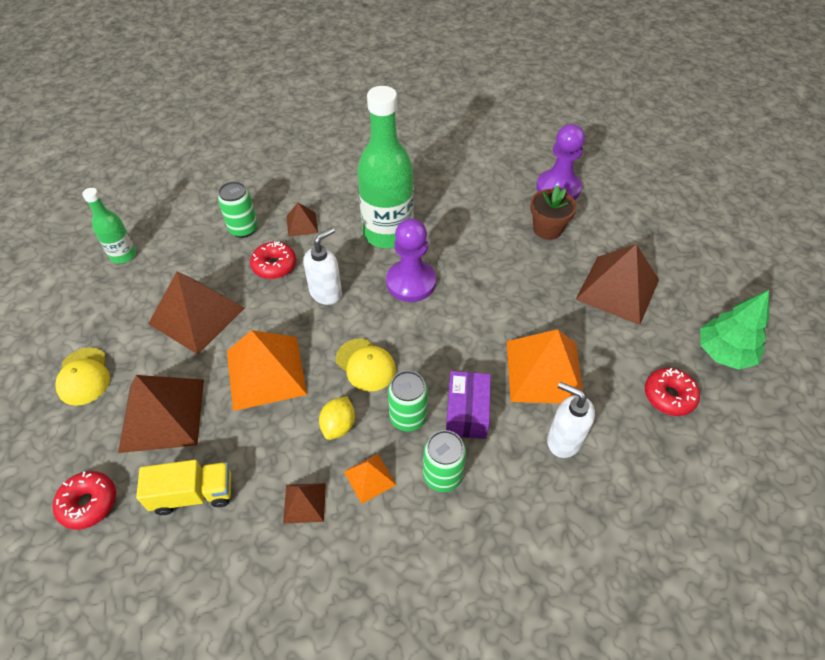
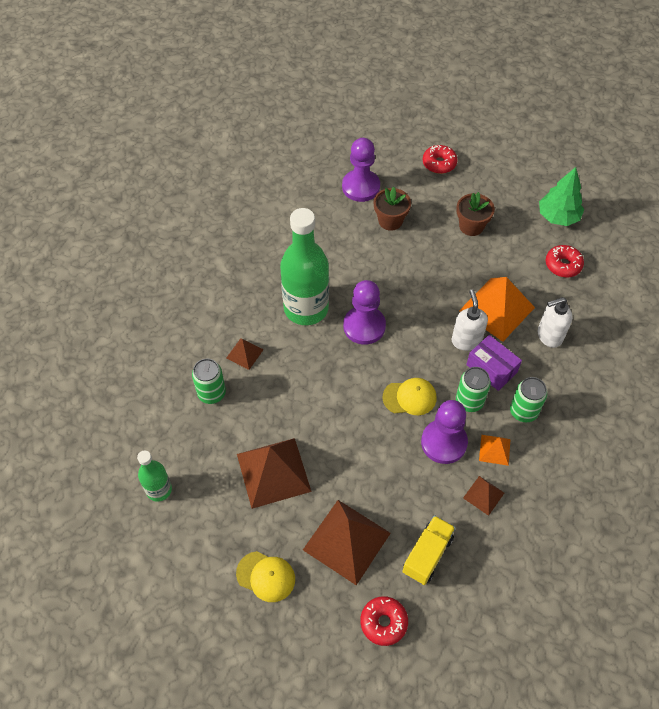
camera: 50 degrees left, 5 degrees up
(265, 372) = (364, 458): orange pyramid -> none
(274, 265) = (270, 396): red donut -> red donut (439, 163)
(326, 293) = (327, 380): white soap dispenser -> white soap dispenser (466, 340)
(338, 426) = (444, 442): yellow lemon -> purple pawn
(617, 289) = (471, 226): brown pyramid -> brown flower pot

